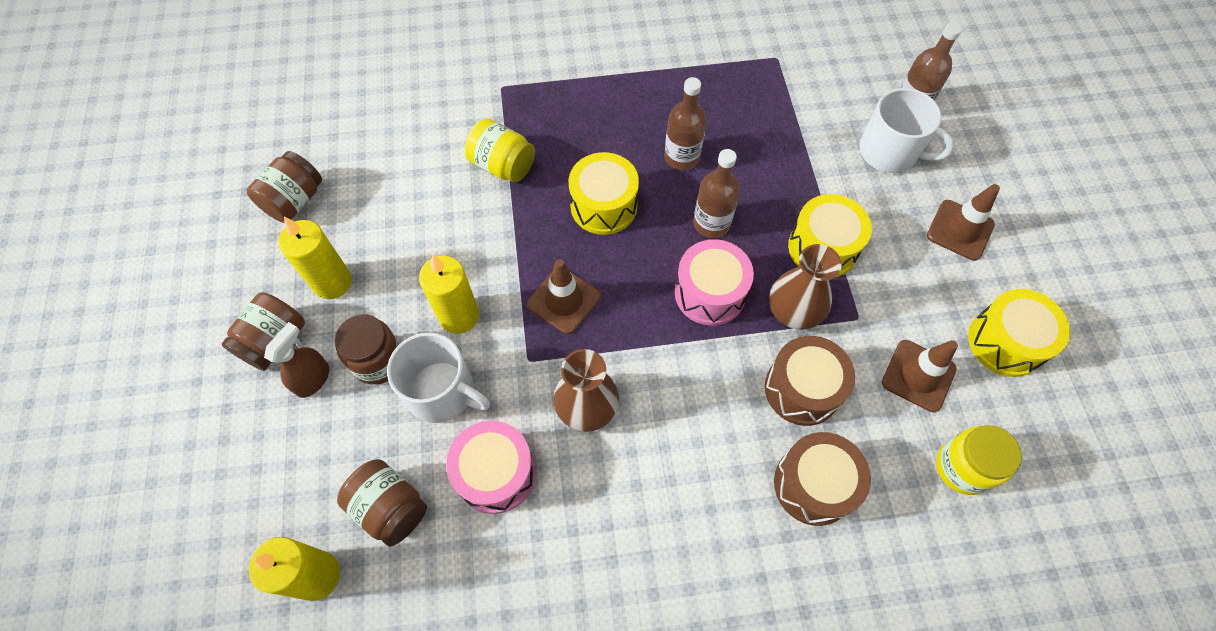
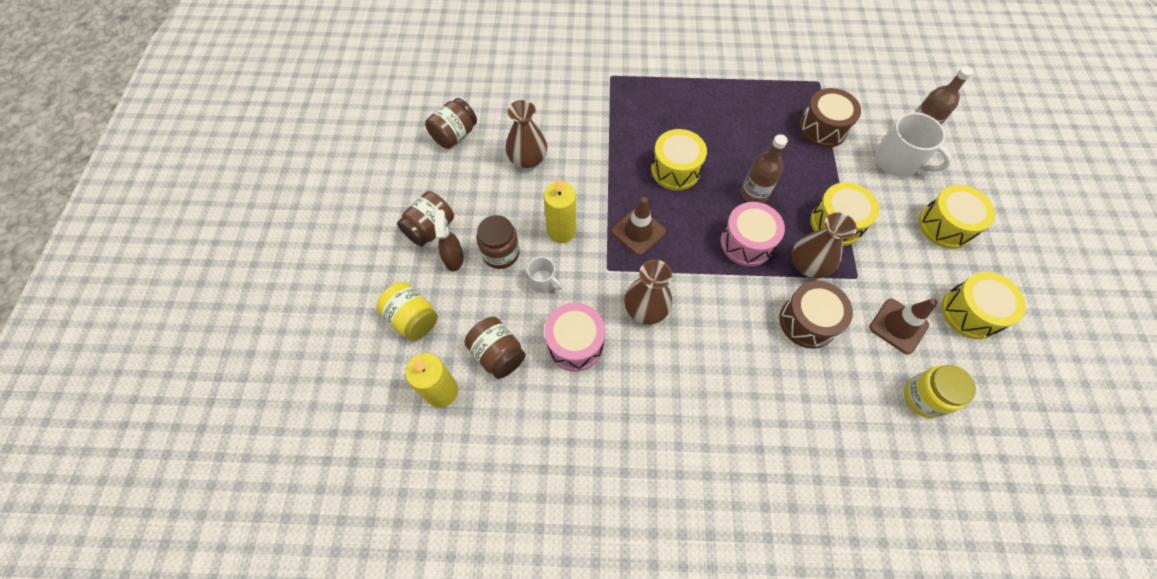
camera: 10 degrees right, 0 degrees up
(313, 379) = (454, 258): brown spray bottle -> brown spray bottle turned 45 degrees counterclockwise
(332, 282) = (475, 194): yellow candle -> none
(400, 220) = (527, 158): none -> brown vase
(442, 392) = (543, 281): white mug -> white mug, size x0.54
(503, 165) = (605, 131): yellow jar -> yellow jar (412, 319)
(681, 157) = (737, 143): brown bottle -> none
(813, 485) = (807, 390): brown drum -> brown drum (822, 128)
(960, 230) = (945, 226): brown traffic cone -> yellow drum

